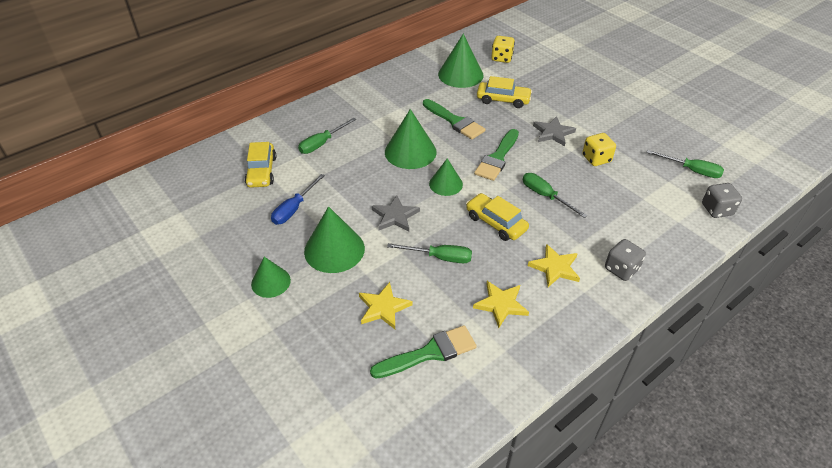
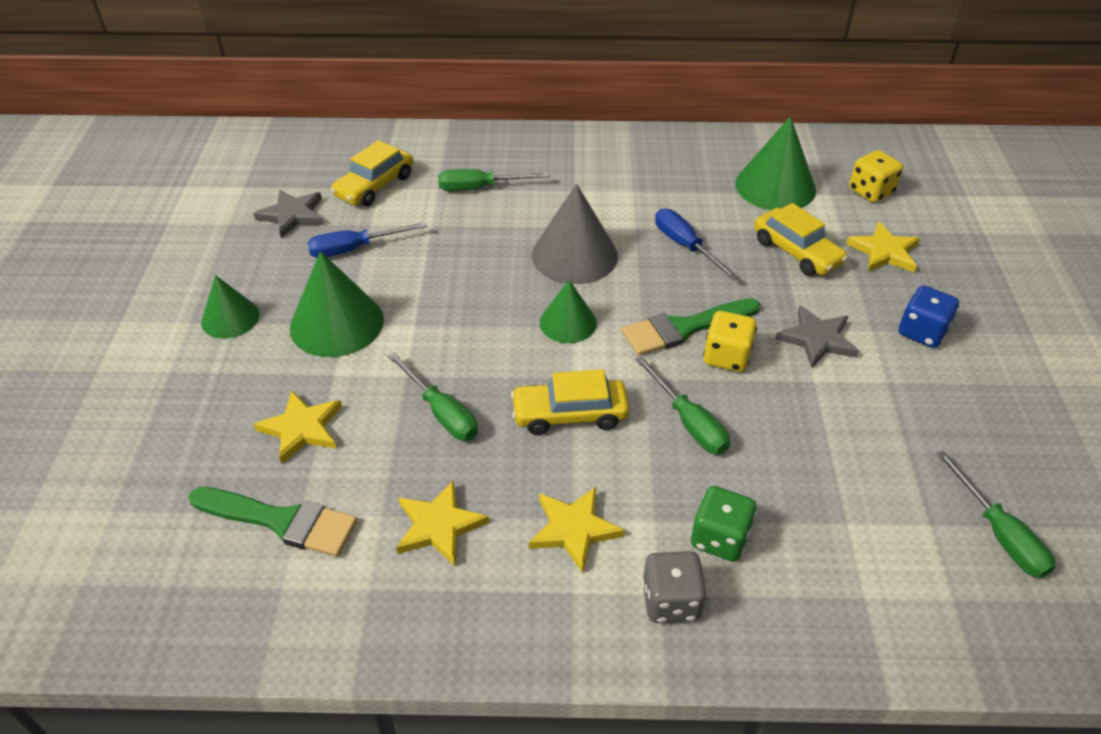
camera: 40 degrees right, 0 degrees up
(395, 216) = (453, 326): grey star -> grey star (292, 215)
(410, 152) = (574, 255): green cone -> grey cone
(455, 121) = (685, 246): green brush -> blue screwdriver
(496, 223) = (570, 414): yellow car -> yellow car turned 90 degrees counterclockwise
(536, 82) = (884, 252): none -> yellow star
(545, 196) = (688, 422): green screwdriver -> green screwdriver turned 150 degrees clockwise
(586, 108) = (922, 332): none -> blue dice
(596, 159) = (842, 416): yellow dice -> yellow dice (726, 357)
(610, 234) = (719, 538): none -> green dice
(717, 210) = (966, 626): grey dice -> none

